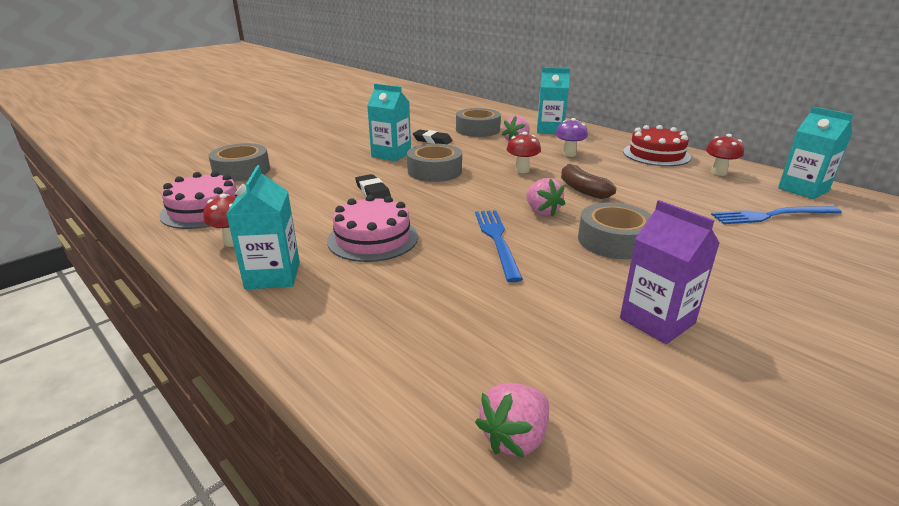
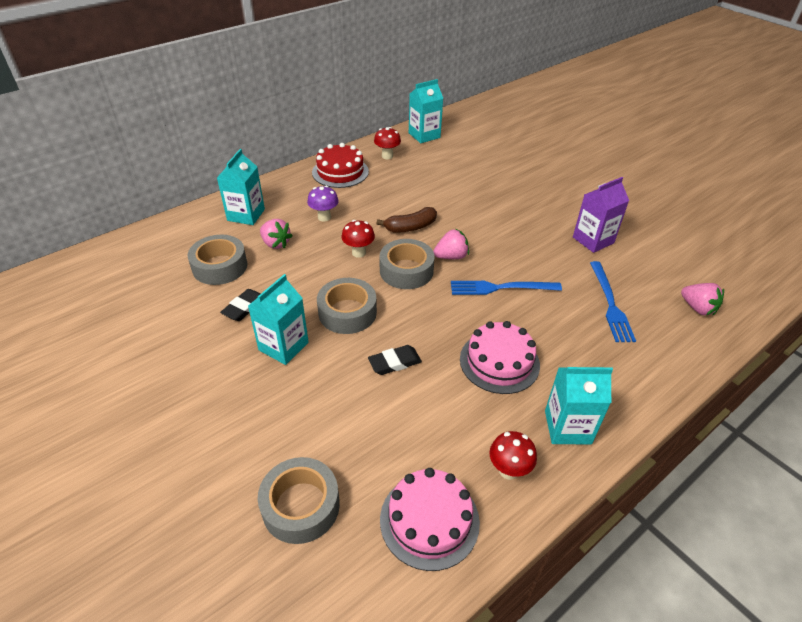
camera: 85 degrees left, 15 degrees up
(614, 241) = (500, 232): grey tape -> grey tape (406, 270)
(771, 215) = (463, 161): blue fork -> blue fork (610, 304)

